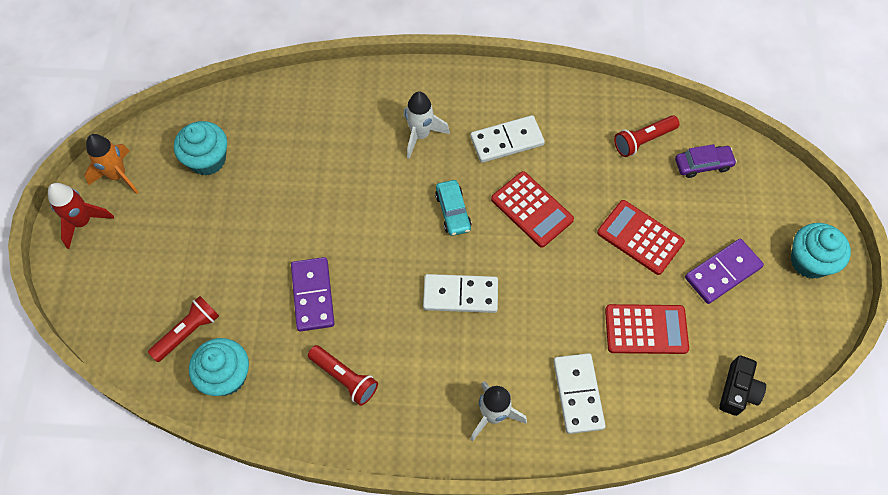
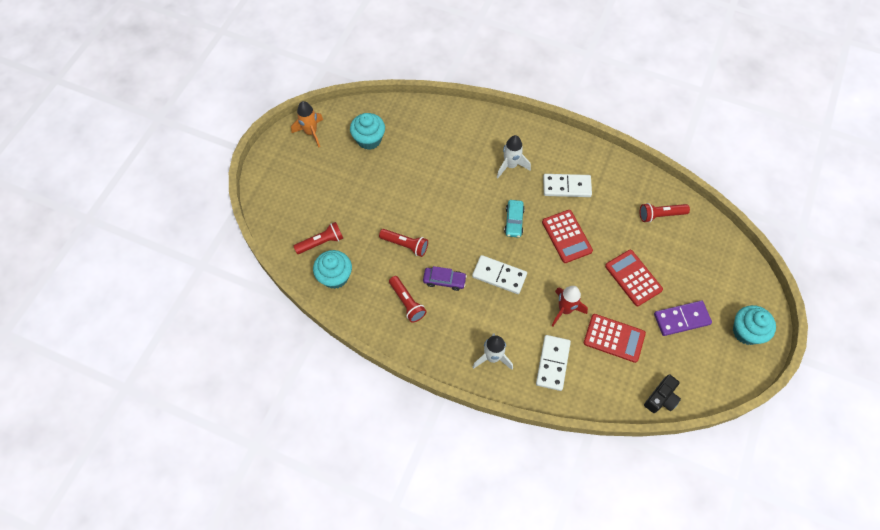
camera: 20 degrees right, 0 degrees up
(83, 222) = (280, 155): red rocket -> red rocket (565, 310)
(313, 295) = (405, 245): purple domino -> red flashlight
(703, 164) = (696, 244): purple car -> purple car (444, 280)

